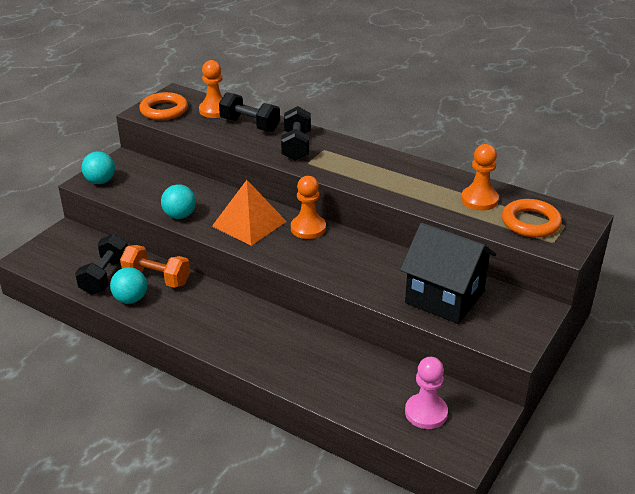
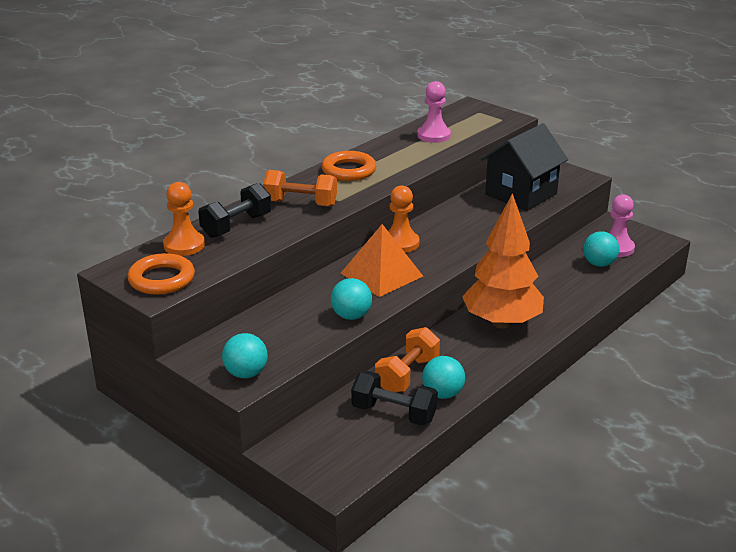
camera: 80 degrees left, 5 degrees down
(245, 327) = (501, 322): none -> orange tree
(296, 146) = (300, 203): black dumbbell -> orange dumbbell
(382, 397) = (599, 264): none -> turquoise ball
(479, 200) = (434, 135): orange pawn -> pink pawn
(530, 222) = (473, 123): orange ring -> orange ring (349, 170)

